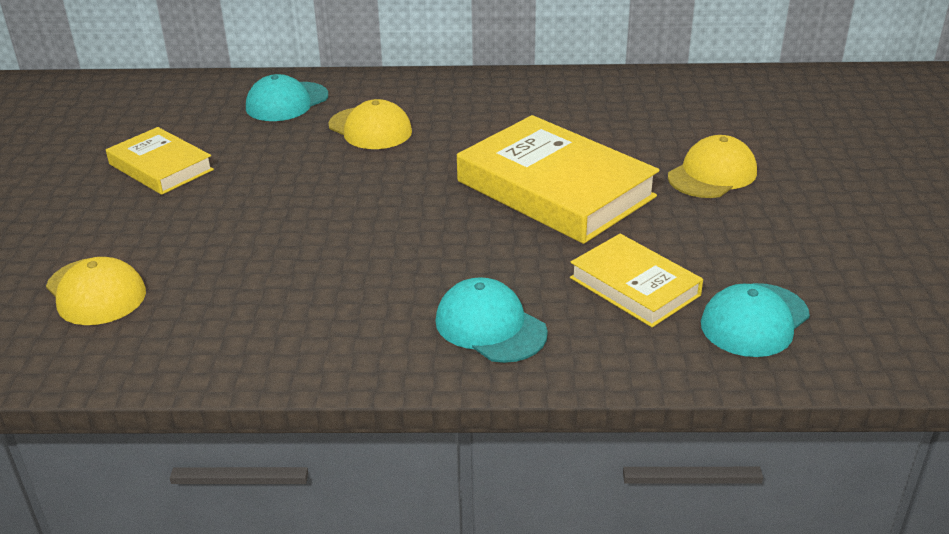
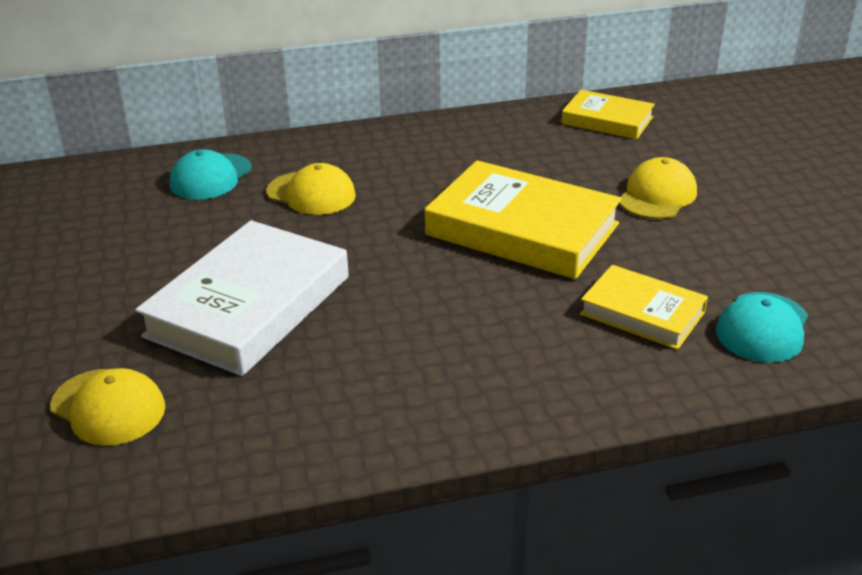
camera: 15 degrees left, 0 degrees up
(161, 167) = (110, 263): yellow book -> yellow book (607, 120)
(261, 223) = (249, 306): none -> white book
(490, 326) = (530, 374): turquoise cap -> none

